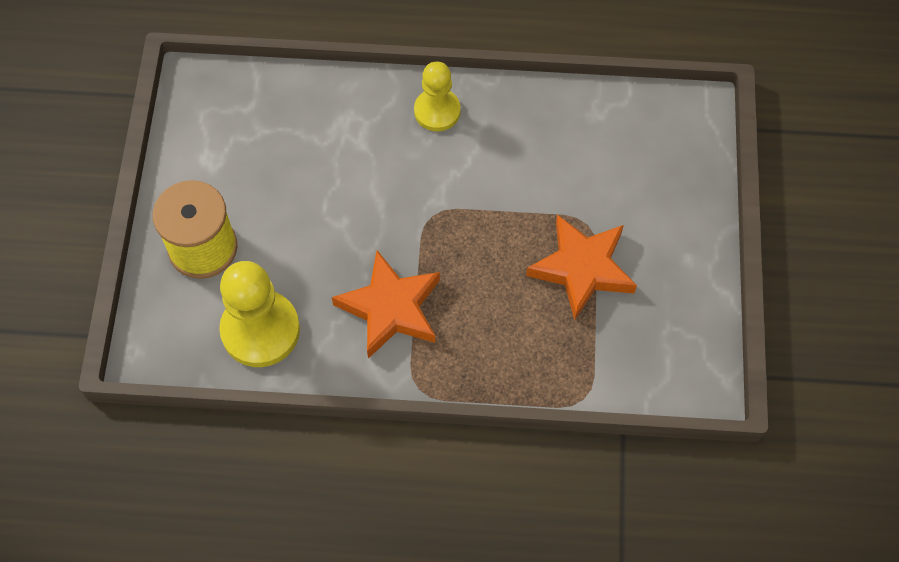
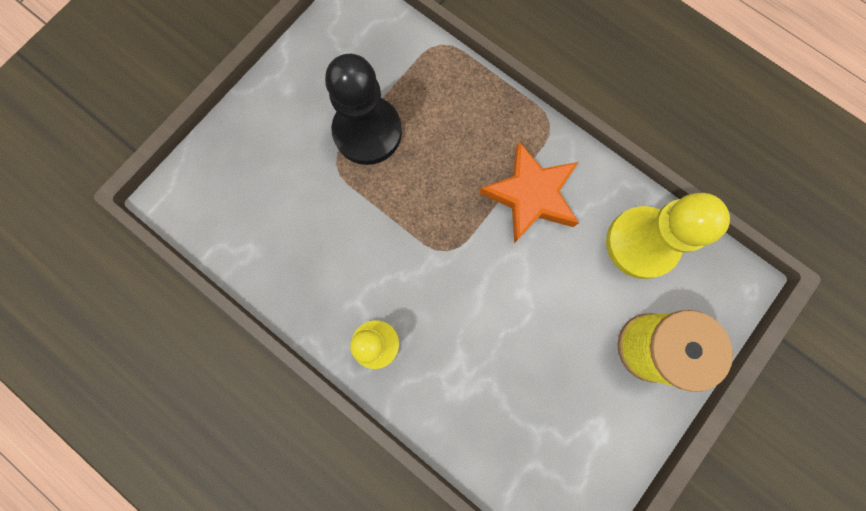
camera: 145 degrees left, 15 degrees up
(582, 268) = (367, 132): orange star -> black pawn

